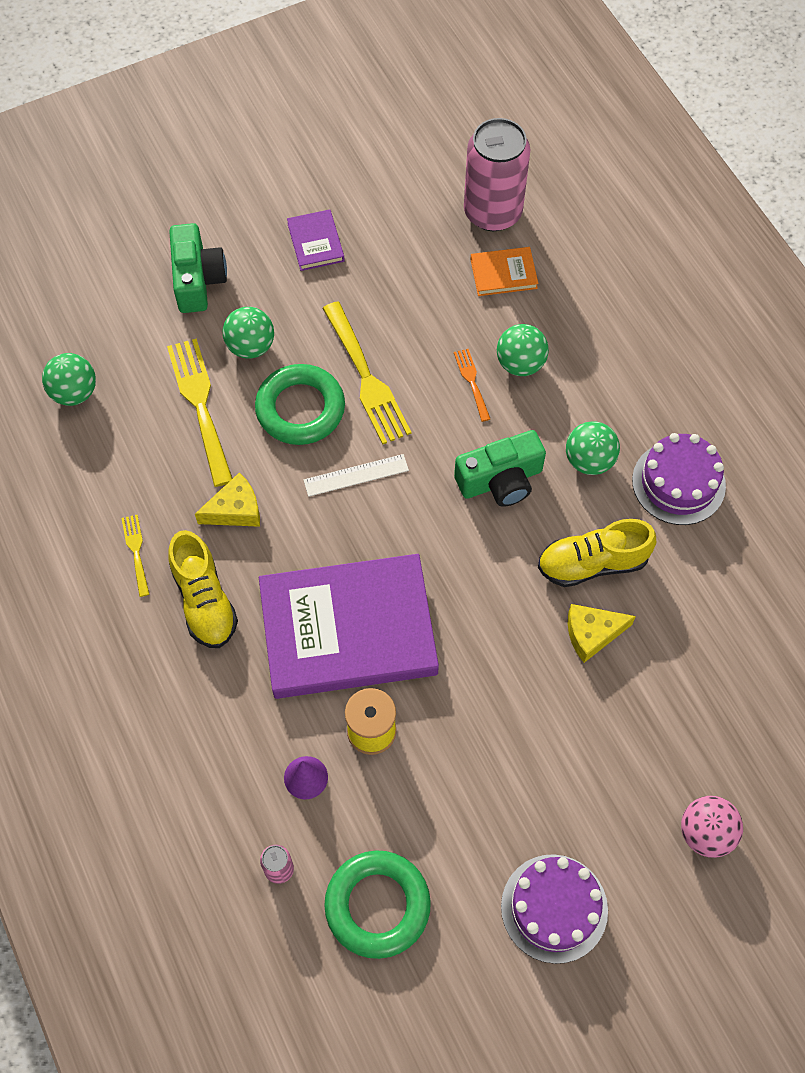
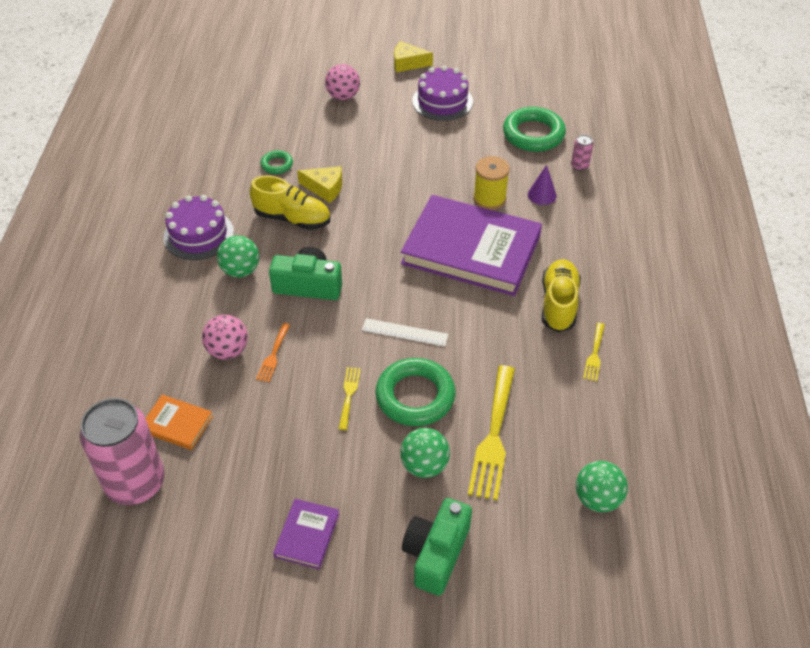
camera: 150 degrees left, 15 degrees down
(235, 510) = (506, 349): yellow cheese -> yellow cheese (408, 63)
(366, 378) = (349, 395): yellow fork -> yellow fork, size x0.50
(520, 364) = (228, 351): green ball -> pink ball
(684, 641) = (277, 165): none -> green ring

